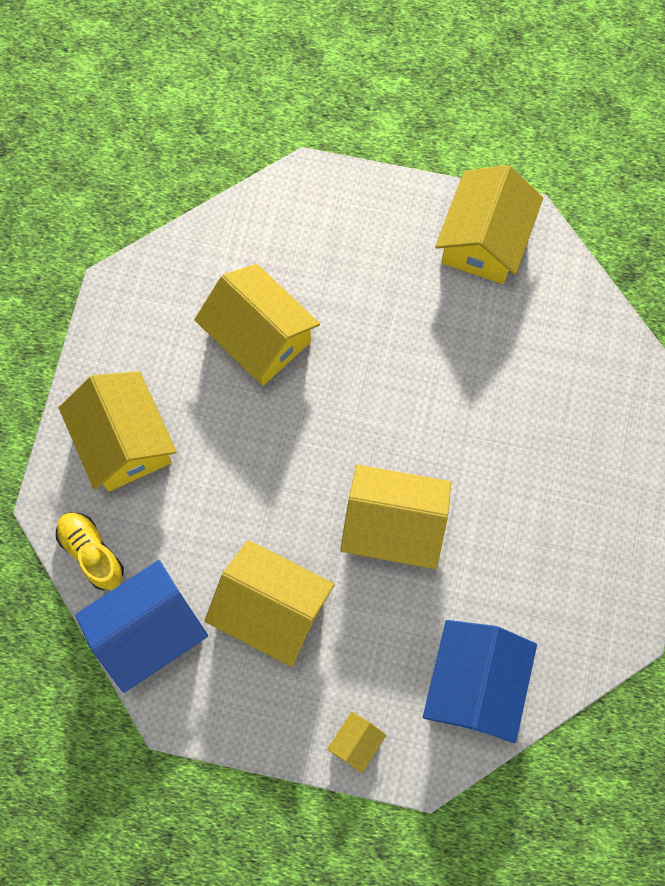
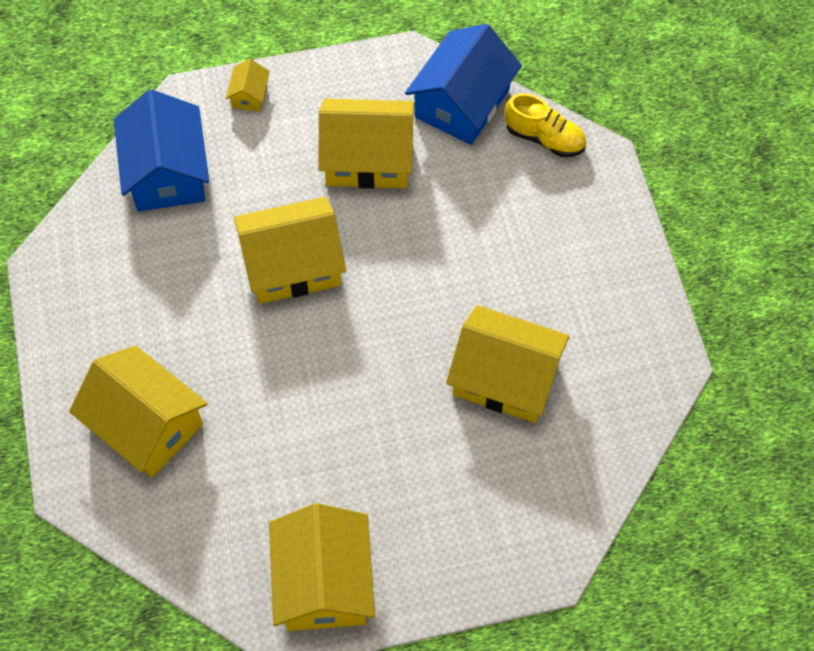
camera: 155 degrees right, 10 degrees down
(124, 441) = (573, 233): yellow house -> yellow house (146, 425)

